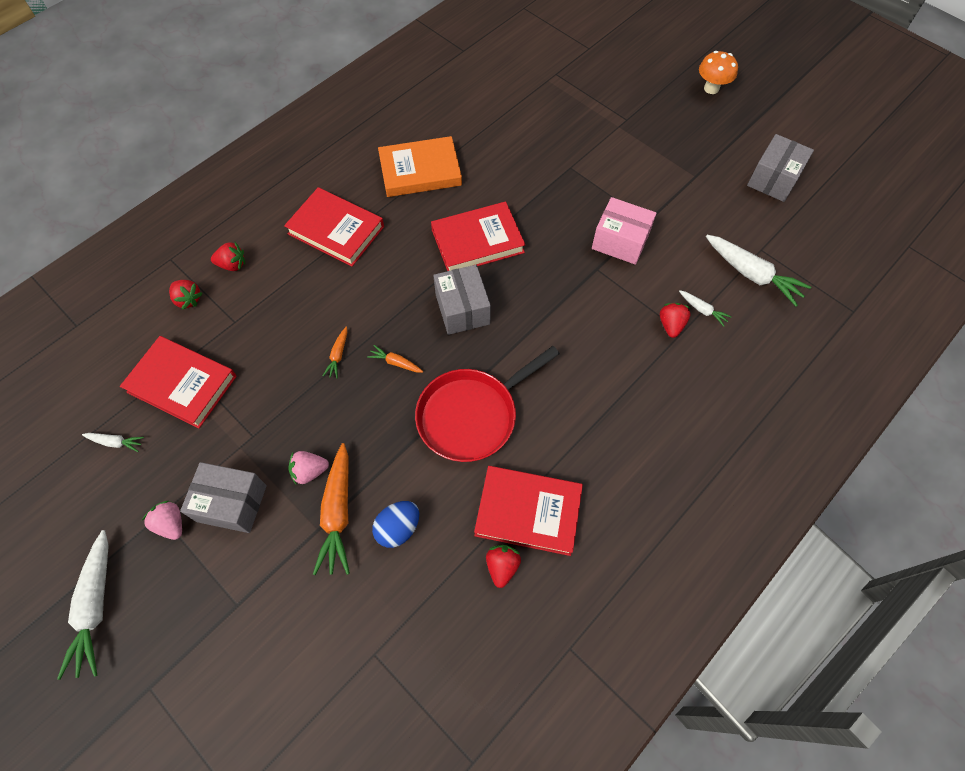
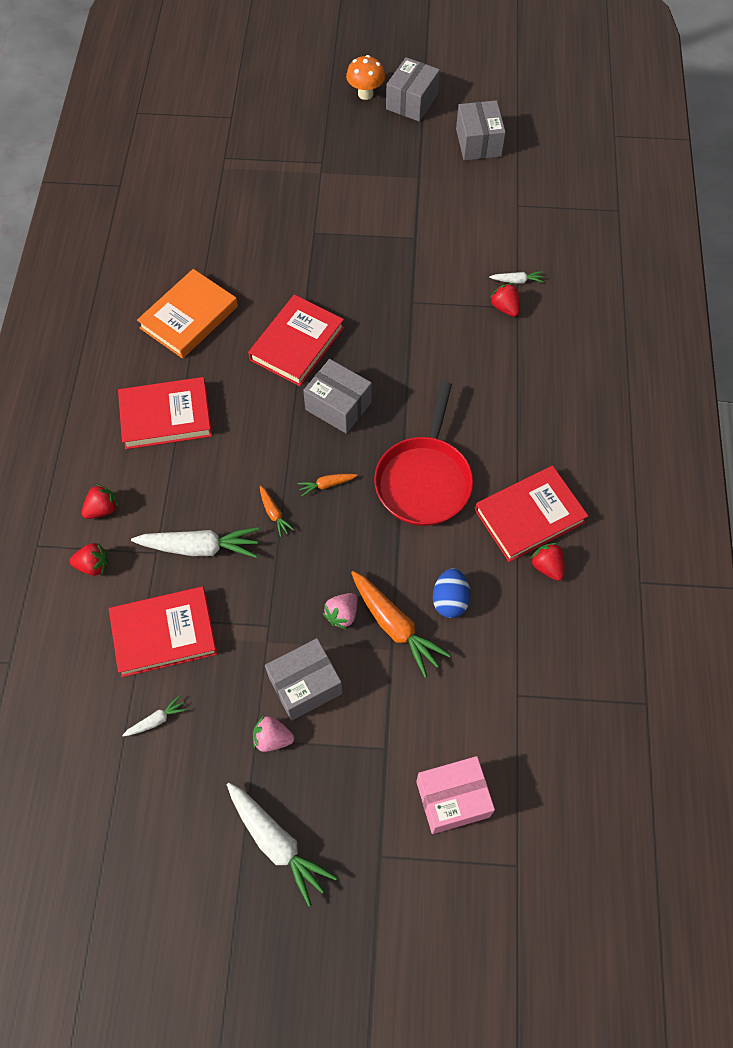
camera: 40 degrees left, 0 degrees up
(620, 241) = (409, 268): pink box -> pink box (452, 799)
(745, 115) = (412, 102): none -> grey box
(751, 274) = (527, 229): white carrot -> white carrot (199, 547)

